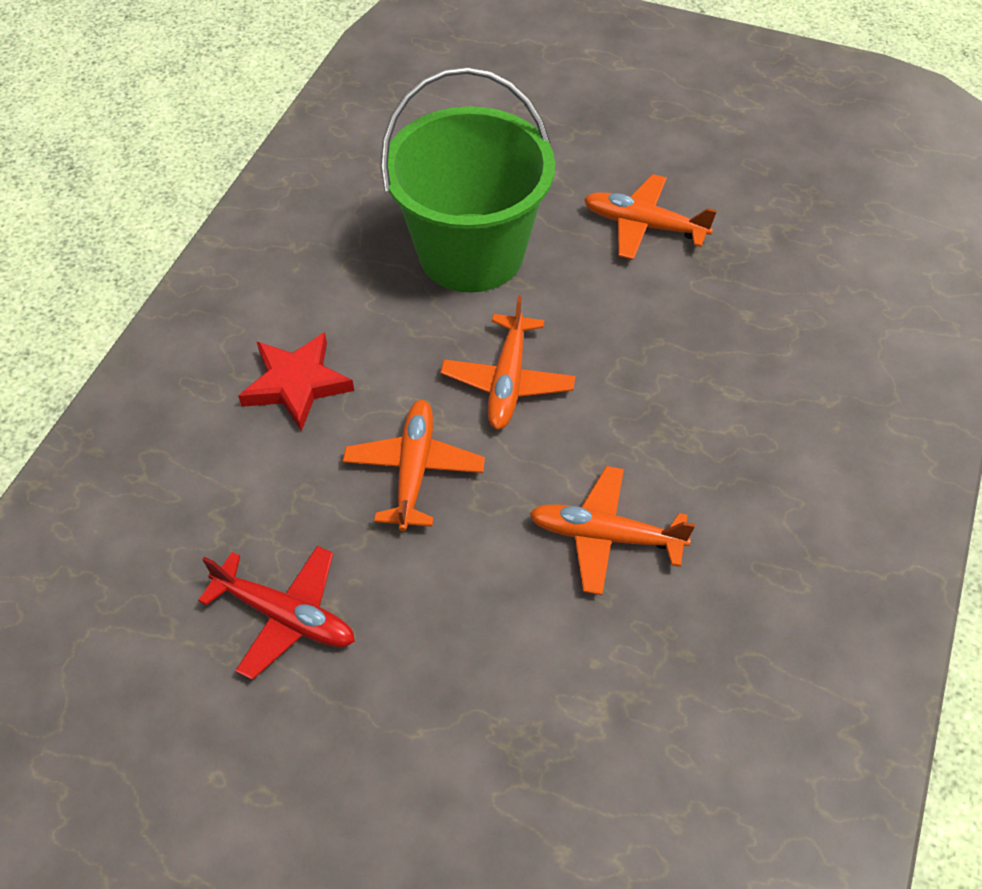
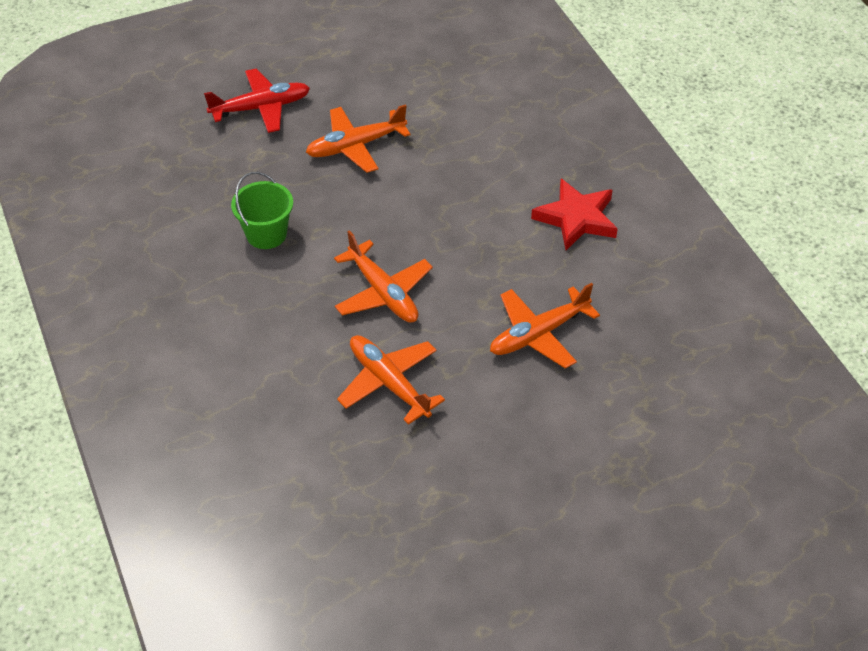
camera: 45 degrees left, 5 degrees down
(286, 616) = (414, 519): red plane -> red plane (261, 108)
(297, 384) = (251, 391): red star -> red star (576, 218)
(471, 253) = (266, 234): green bucket -> green bucket, size x0.45

